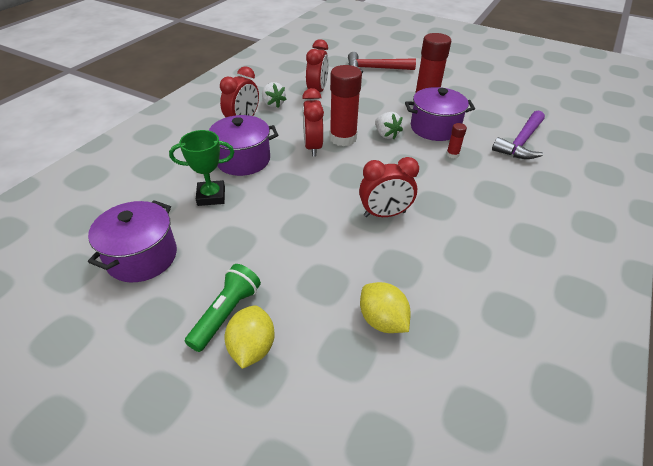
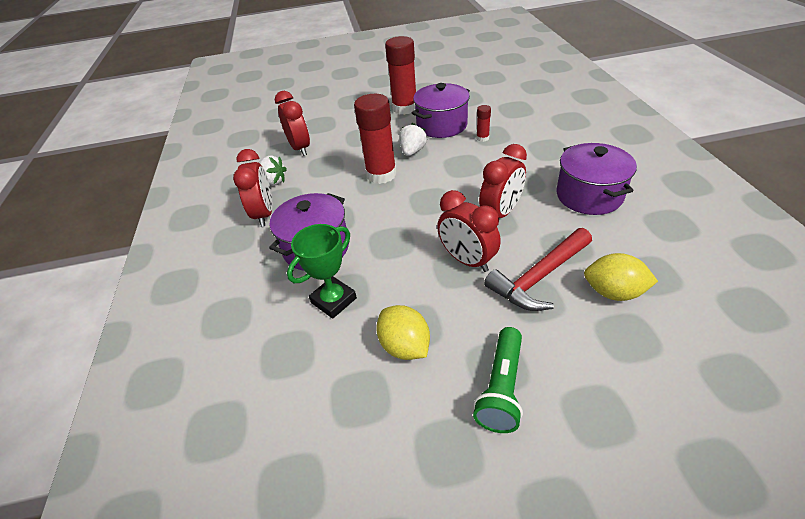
camera: 35 degrees left, 0 degrees up
(142, 257) = (347, 407): purple pot -> purple pot (589, 195)
(226, 314) = (501, 388): green flashlight -> green flashlight turned 150 degrees counterclockwise
(252, 348) = (562, 396): yellow lemon -> yellow lemon (405, 346)
(313, 147) = (366, 197): red clock -> red clock (467, 260)
(375, 68) = (326, 103): red hammer -> red hammer (539, 277)
(386, 135) = (412, 151): white strawberry -> white strawberry turned 90 degrees counterclockwise
(521, 142) = (514, 103): purple hammer -> none

